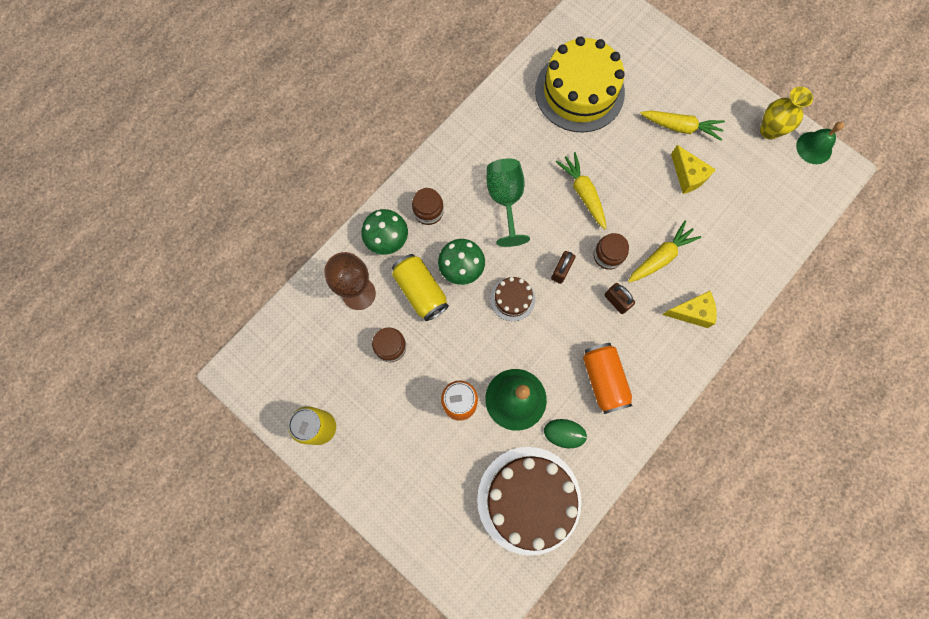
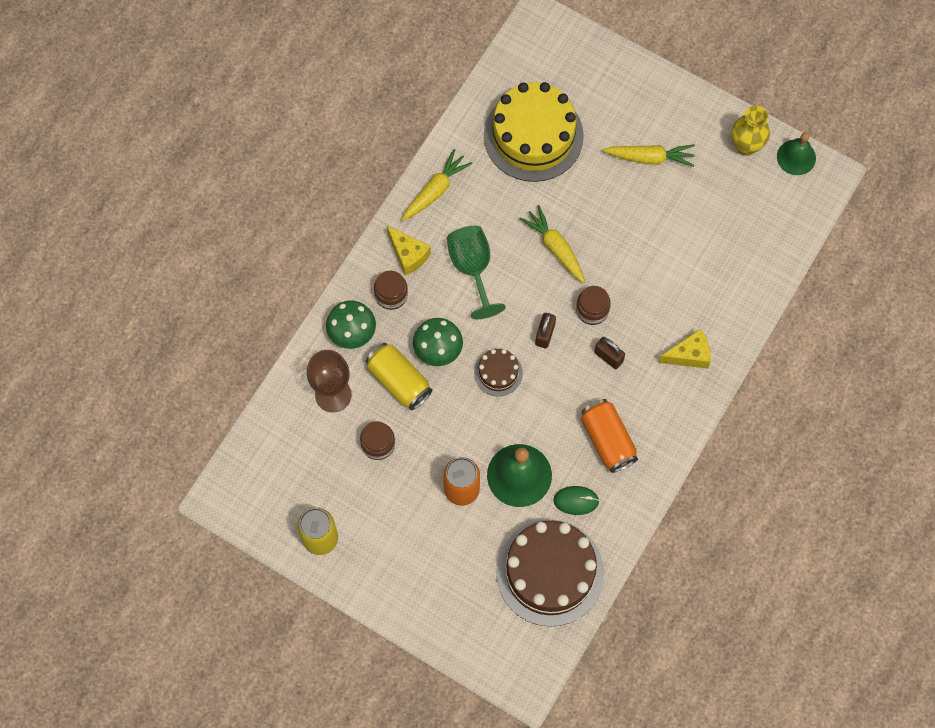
camera: 10 degrees left, 5 degrees down
(661, 257) = (648, 302): yellow carrot -> yellow carrot (435, 190)
(687, 176) = (665, 210): yellow cheese -> yellow cheese (408, 255)

